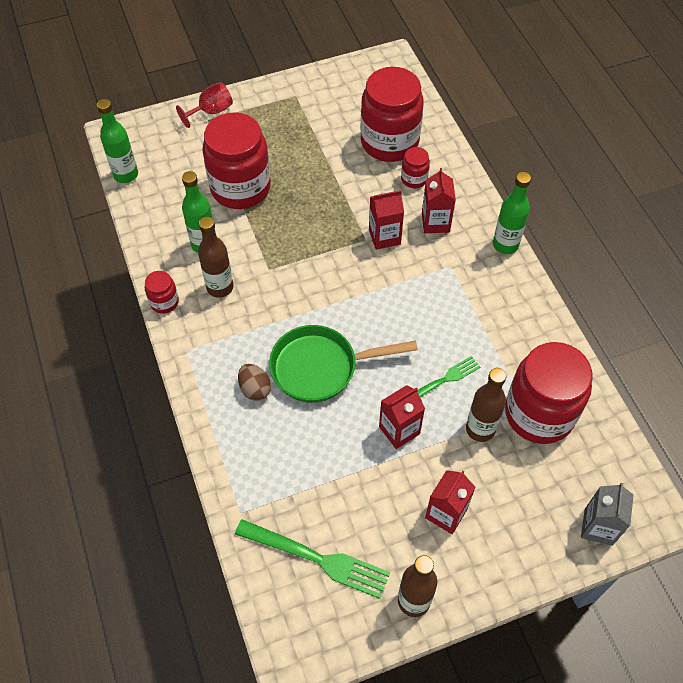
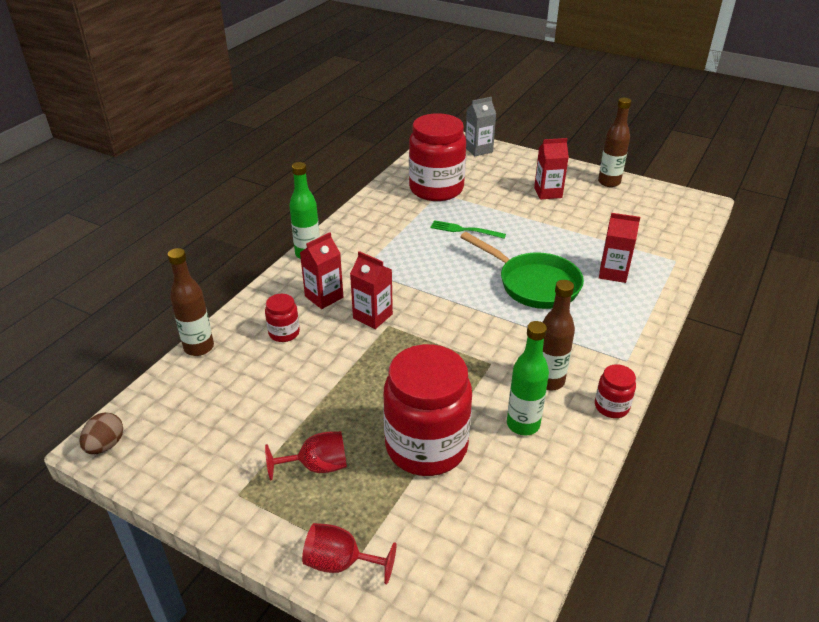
camera: 130 degrees left, 20 degrees down
(126, 175) = (527, 570): green bottle -> none
(255, 389) = (596, 304): brown egg -> brown egg (105, 445)
(279, 134) = (317, 466): none -> red goblet
(319, 559) = (645, 219): green fork -> none
(389, 142) = (248, 373): red jar -> none
(399, 430) = (525, 230): red carton -> red carton (613, 273)
(480, 429) = (478, 203): brown bottle -> brown bottle (199, 347)

